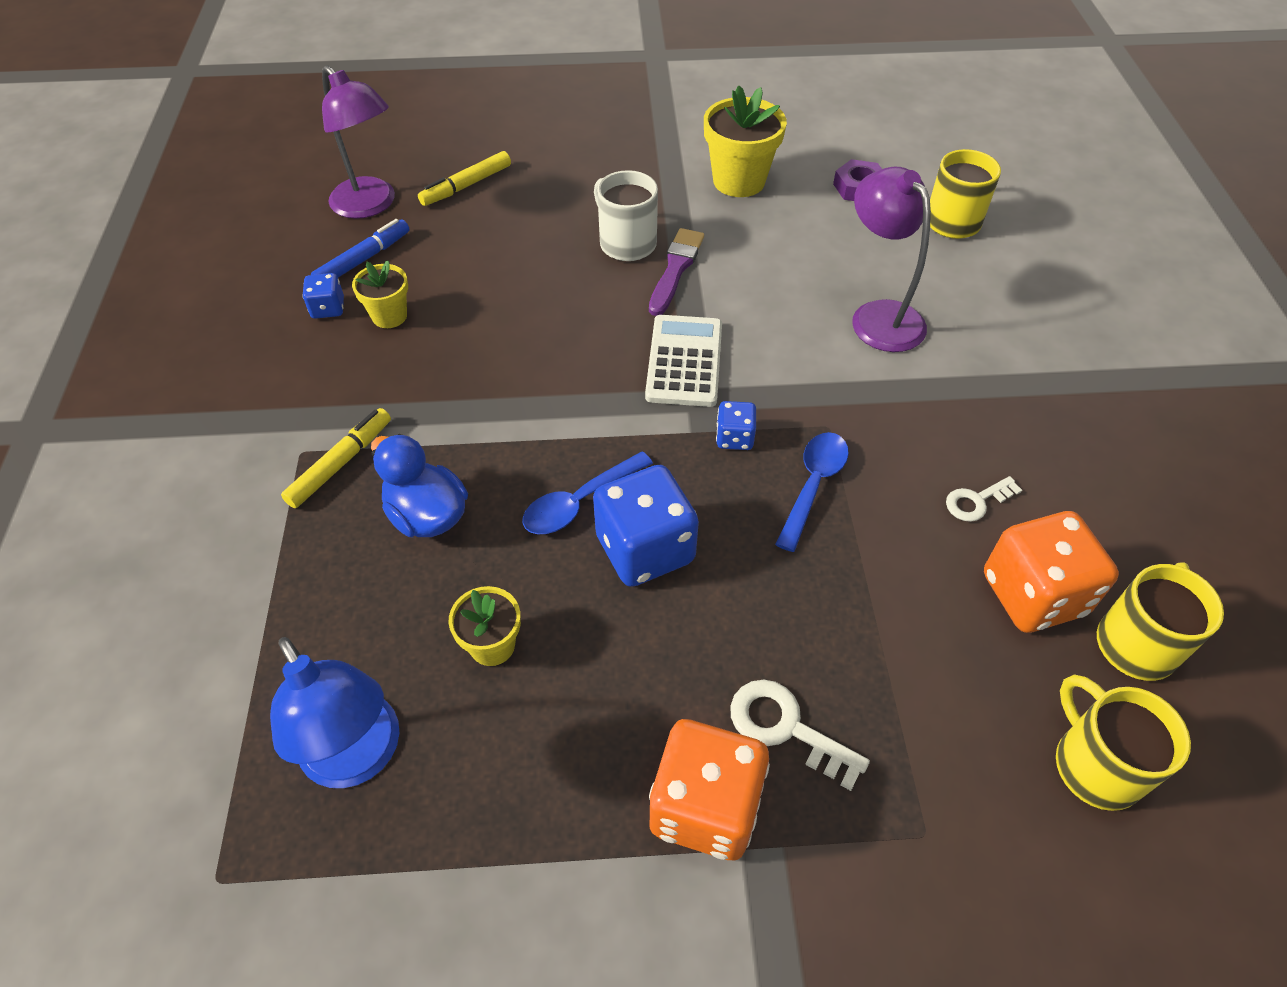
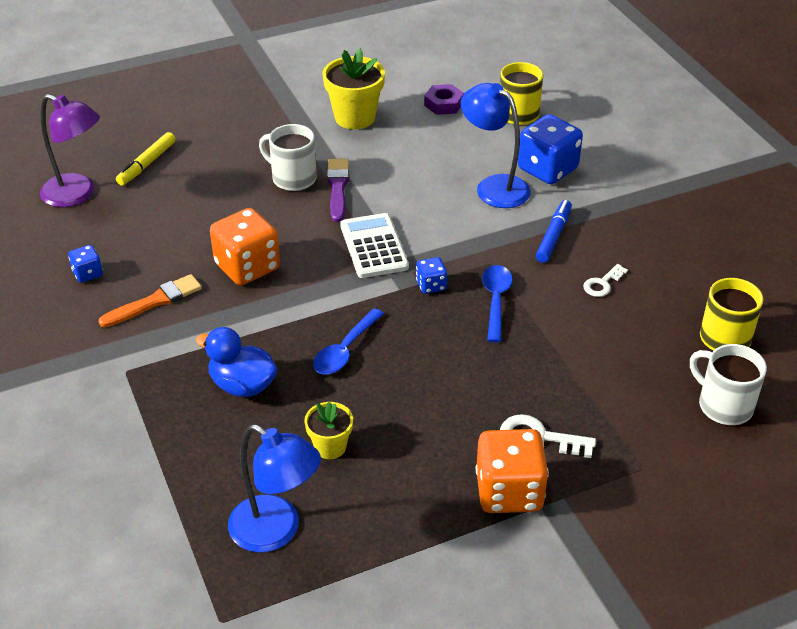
camera: 20 degrees left, 10 degrees down
(341, 463) = (160, 370): yellow marker -> none
(363, 260) = (95, 234): blue marker -> blue marker (553, 236)
(383, 366) = (155, 301): none -> orange brush
(389, 316) = (139, 267): yellow flower pot -> none
(645, 549) = (403, 366): blue dice -> blue dice (547, 169)
(878, 316) = (494, 187): purple lamp -> blue lamp
(1033, 594) = (656, 327): orange dice -> orange dice (247, 267)
(1095, 765) = (723, 405): yellow mug -> white mug

